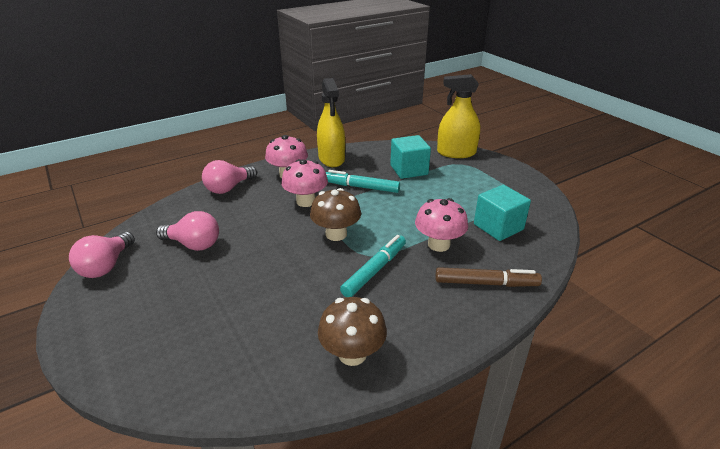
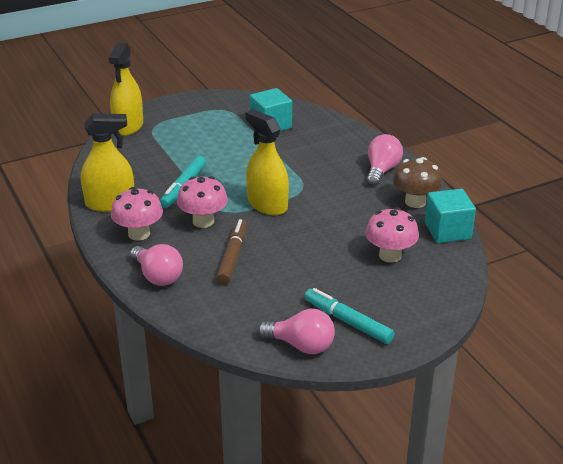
camera: 85 degrees left, 0 degrees up
(194, 244) = (271, 290): pink light bulb -> pink light bulb (381, 170)
(336, 234) = (267, 204): brown mushroom -> yellow spray bottle
(374, 270) = (323, 187): turquoise marker -> turquoise marker (347, 321)
(409, 170) = (156, 156): turquoise cube -> turquoise cube (447, 231)
(438, 244) = (291, 155): pink mushroom -> pink mushroom (390, 255)
(486, 283) = (343, 141): brown marker -> brown marker (232, 256)

